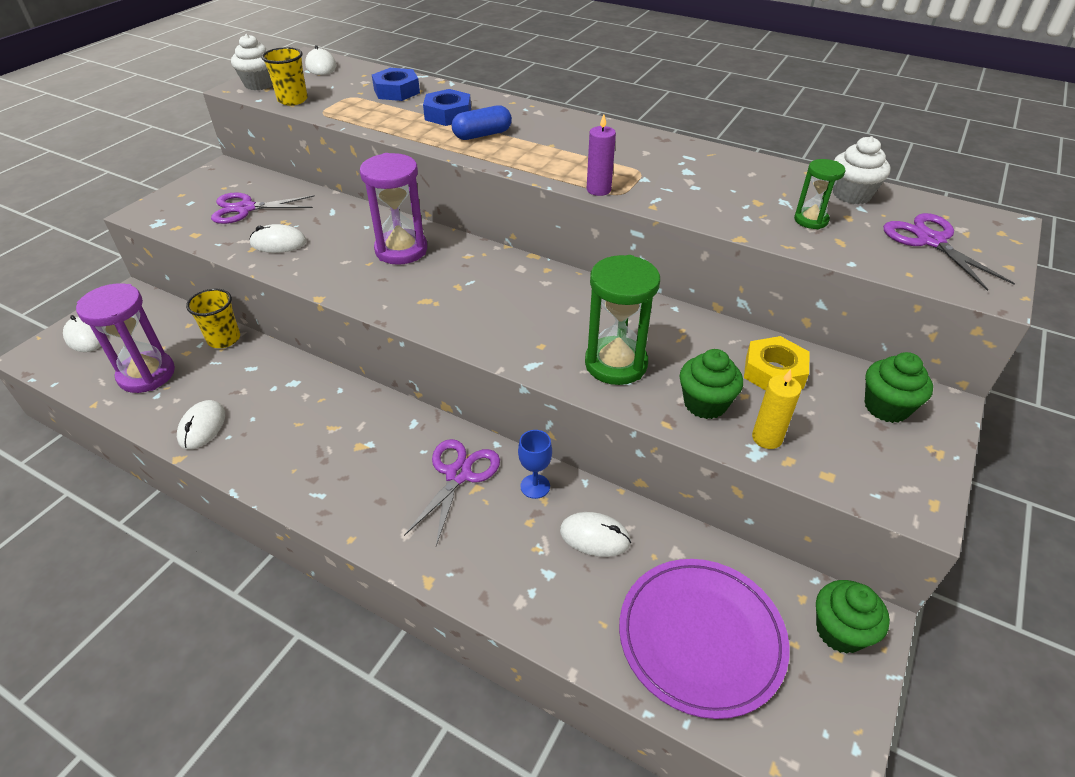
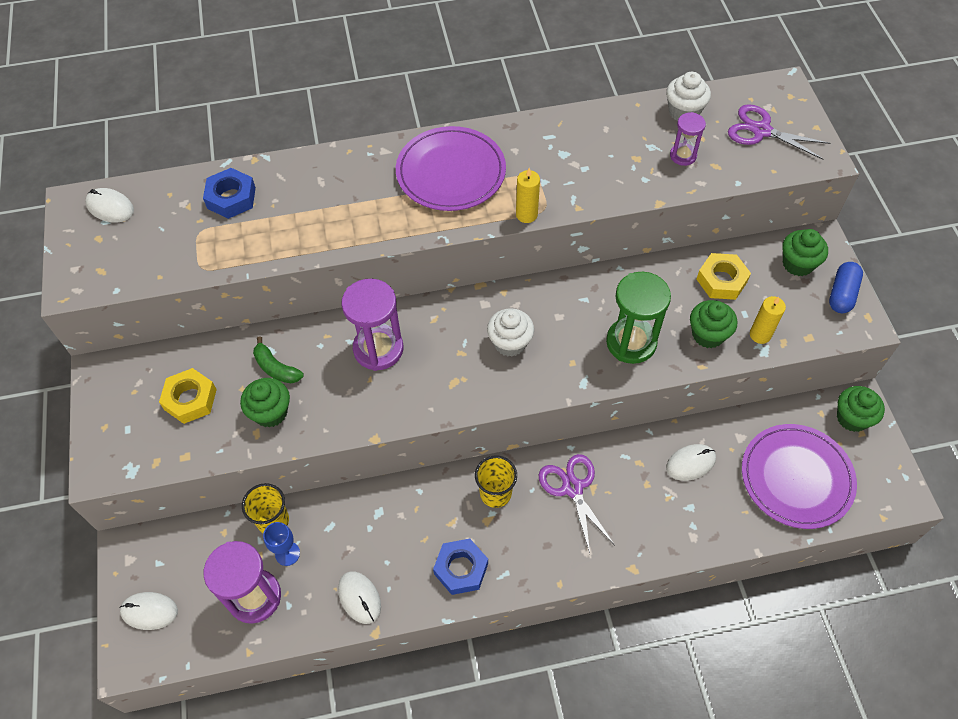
camera: 40 degrees left, 15 degrees up
(246, 209) = (190, 399): purple scissors -> yellow nut
(259, 84) = (85, 270): white cupcake -> white cupcake (510, 343)
(278, 243) = (270, 412): white mouse -> green cupcake
(292, 100) = (150, 270): yellow cup -> yellow cup (495, 493)
(320, 222) = (276, 368): none -> green banana
(448, 114) = (315, 201): blue nut -> blue nut (461, 569)
(482, 135) = (374, 208): blue capsule -> blue capsule (842, 294)
(535, 486) = (625, 458): blue goblet -> blue goblet (287, 553)
(572, 142) = (451, 172): none -> purple plate
(598, 190) = (526, 215): purple candle -> yellow candle
(811, 220) = (683, 156): green hourglass -> purple hourglass

